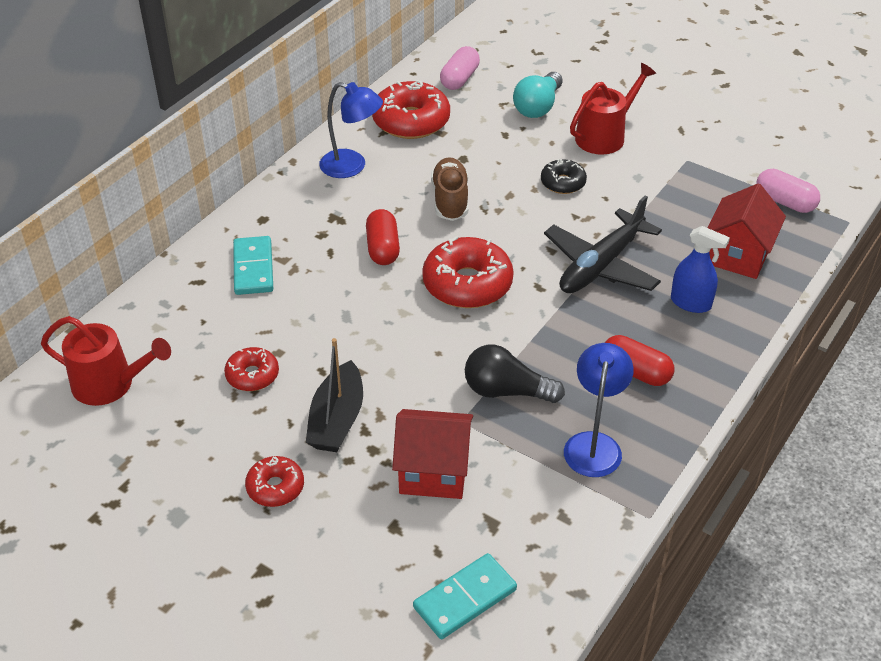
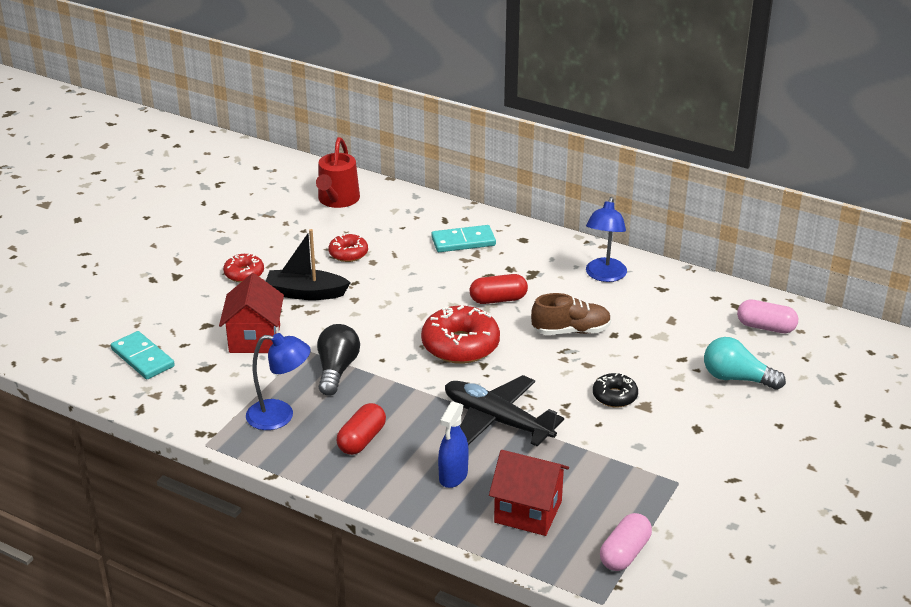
camera: 85 degrees right, 10 degrees down
(411, 121) = (683, 302): red donut -> none
(604, 136) = (701, 423): red watering can -> none

